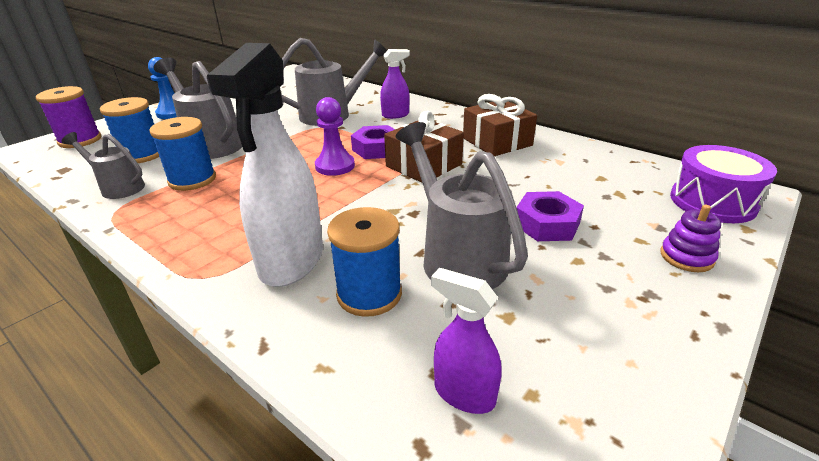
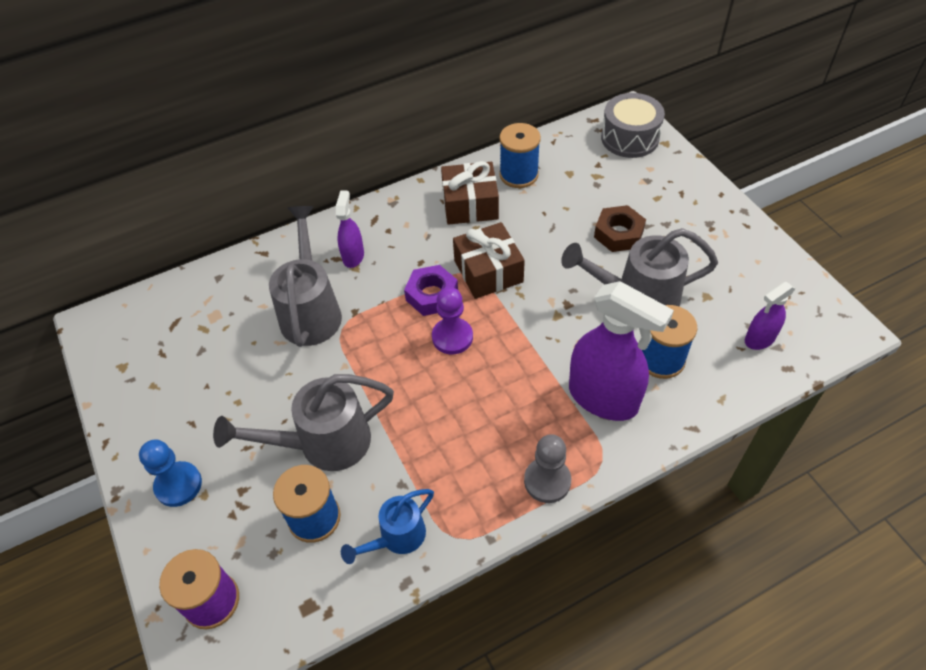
camera: 65 degrees left, 20 degrees up
(118, 187) = (397, 537): grey watering can -> blue watering can
(174, 247) = (547, 481): none -> grey pawn
(192, 180) = (416, 464): blue spool -> blue spool (518, 175)
(291, 261) = (603, 398): white spray bottle -> purple spray bottle
(546, 224) = (618, 234): purple nut -> brown nut
(686, 257) = (683, 188): purple stacking toy -> none
(712, 202) = (629, 138): purple drum -> grey drum

